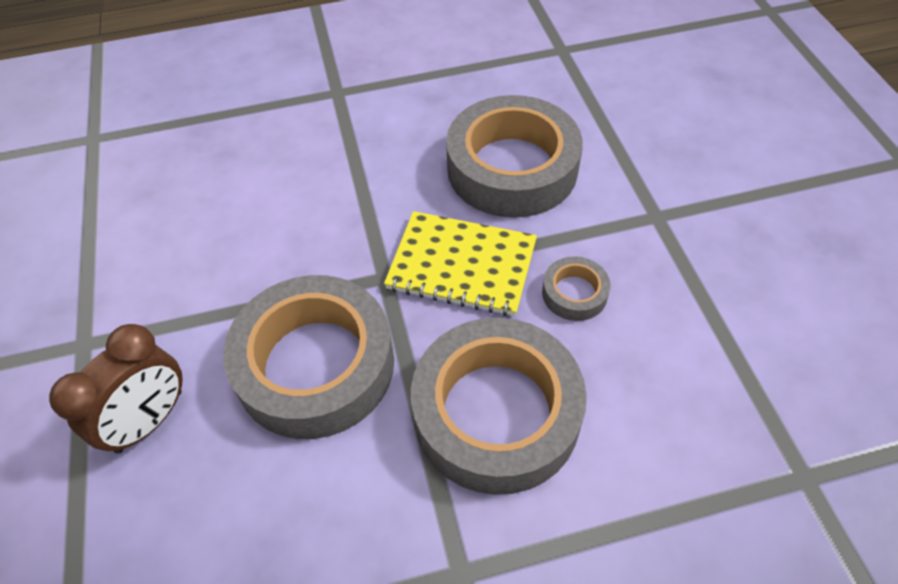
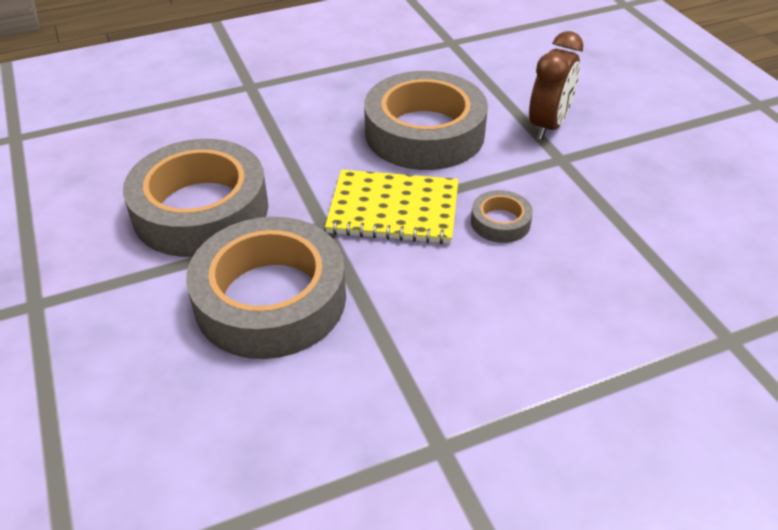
camera: 10 degrees left, 10 degrees down
(150, 421) = (114, 359): brown clock -> brown clock (548, 125)
(496, 413) = (448, 319): grey tape -> grey tape (201, 210)

